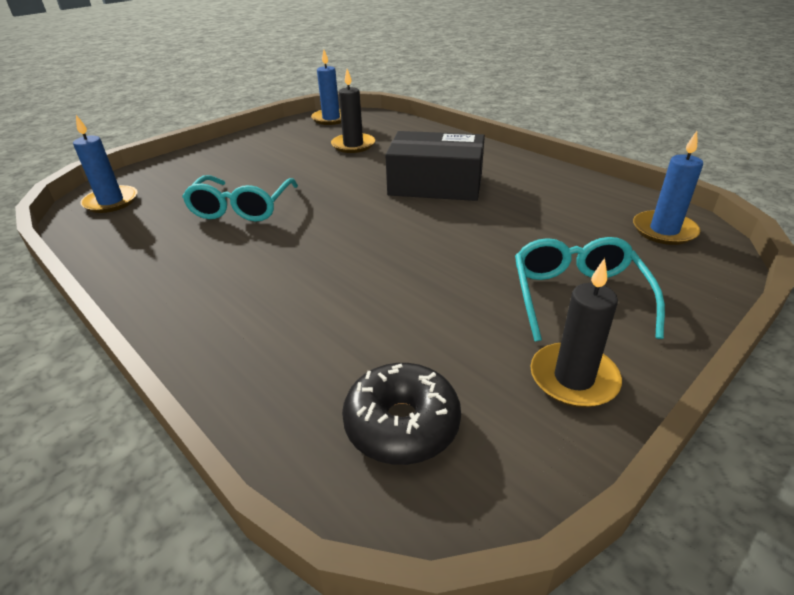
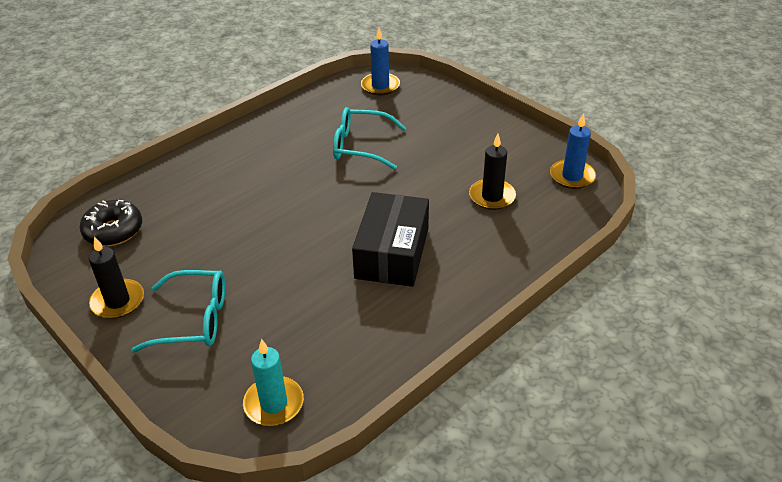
camera: 90 degrees right, 5 degrees up
(664, 230) = (274, 403): blue candle -> turquoise candle

